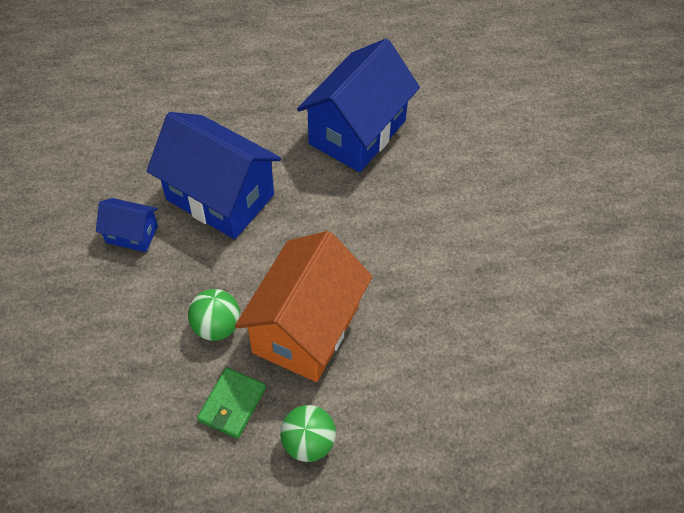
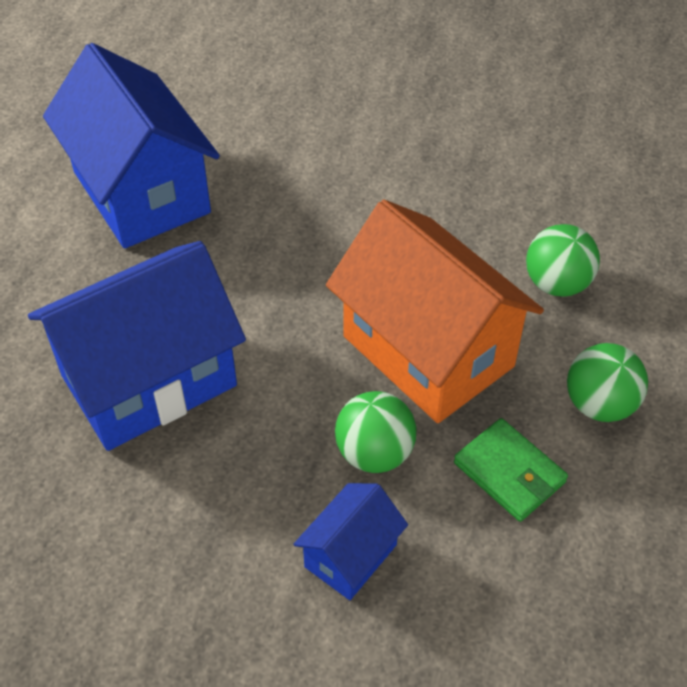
camera: 65 degrees left, 5 degrees down
(132, 234) = (146, 517): blue house -> blue house (350, 556)
(402, 387) = (557, 284): none -> green ball

